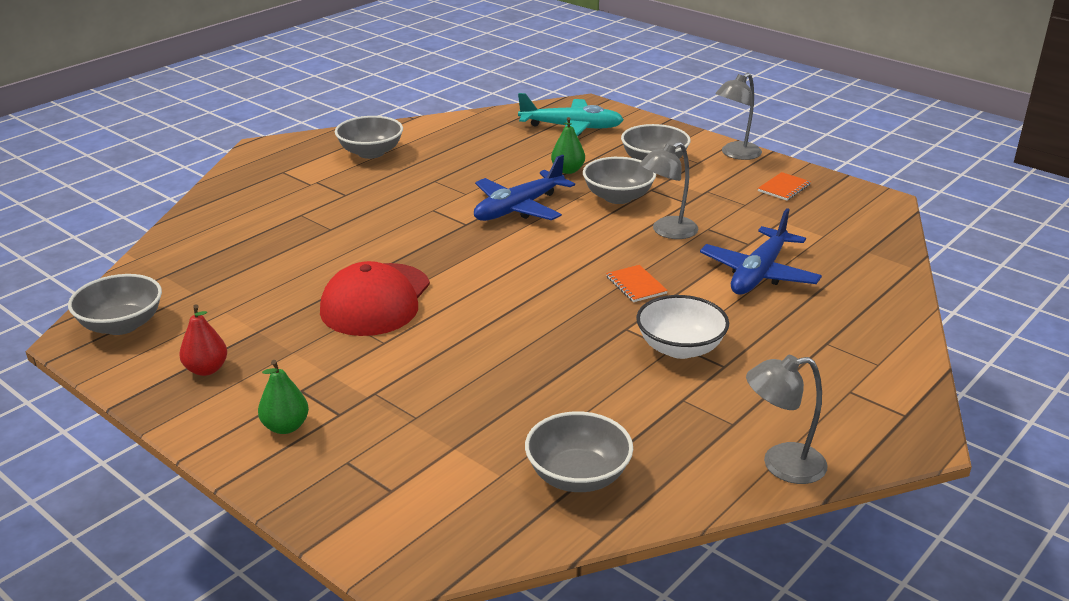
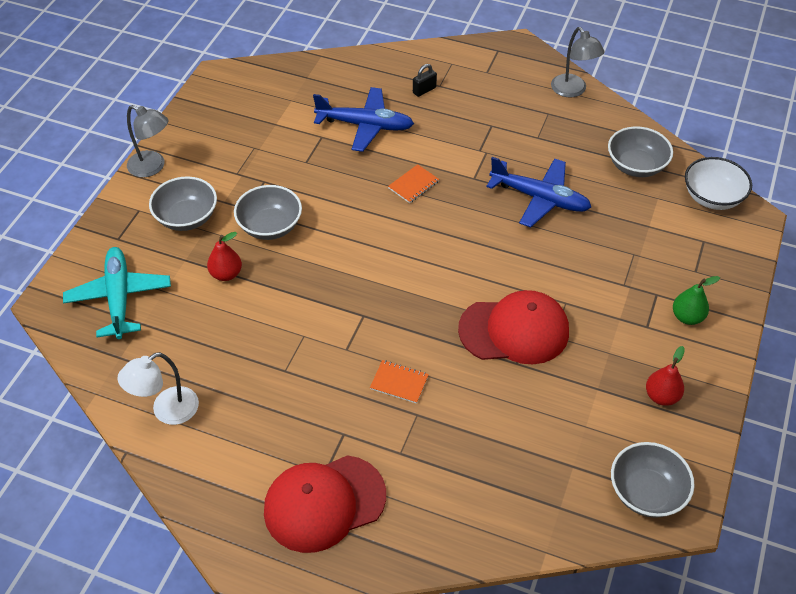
camera: 110 degrees left, 20 degrees up
(291, 178) = (324, 503): none -> red cap
(371, 152) = (236, 454): grey bowl -> none
(437, 134) = (167, 411): none -> white lamp
(519, 208) = (318, 287): blue plane -> blue plane (539, 198)
(568, 170) = (226, 274): green pear -> red pear
(667, 231) = (321, 184): grey lamp -> none
(680, 348) = (482, 148): white bowl -> white bowl (712, 197)
(784, 188) = (214, 129): orange notebook -> orange notebook (399, 383)
(819, 329) = (424, 90): none -> black padlock

